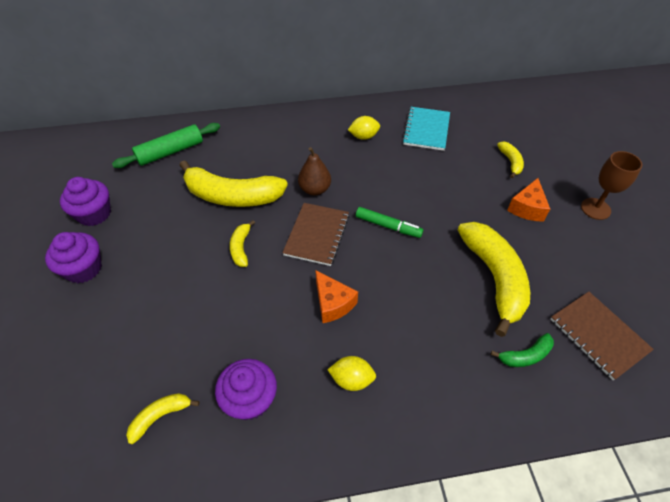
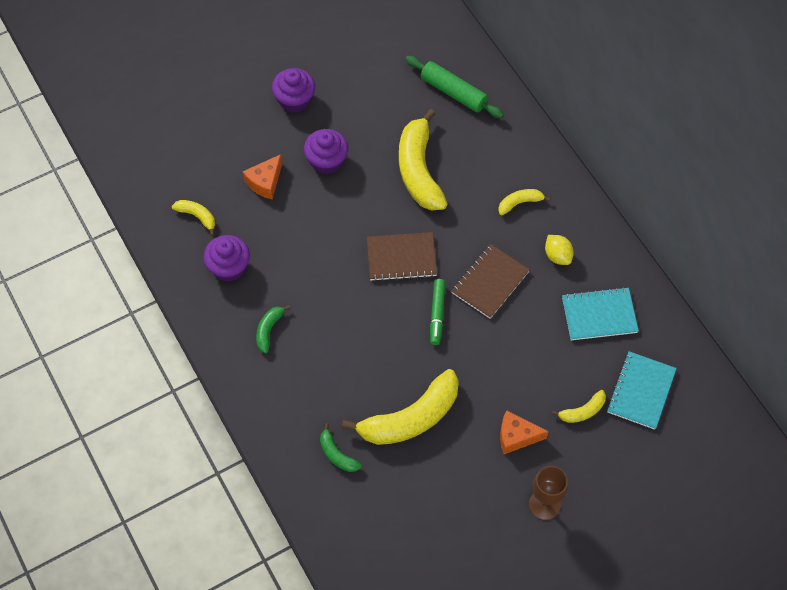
camera: 70 degrees right, 10 degrees up
(94, 214) = (352, 74): purple cupcake -> purple cupcake (327, 161)
(241, 248) = (362, 203): yellow banana -> yellow banana (519, 203)
(315, 189) = (458, 236): brown pear -> none
(332, 303) = (332, 295): orange cheese -> orange cheese (265, 182)
(351, 379) = (269, 330): yellow lemon -> green banana
(499, 127) = (641, 391): none -> turquoise notebook
(598, 335) = (380, 512): brown notebook -> brown notebook (490, 282)

